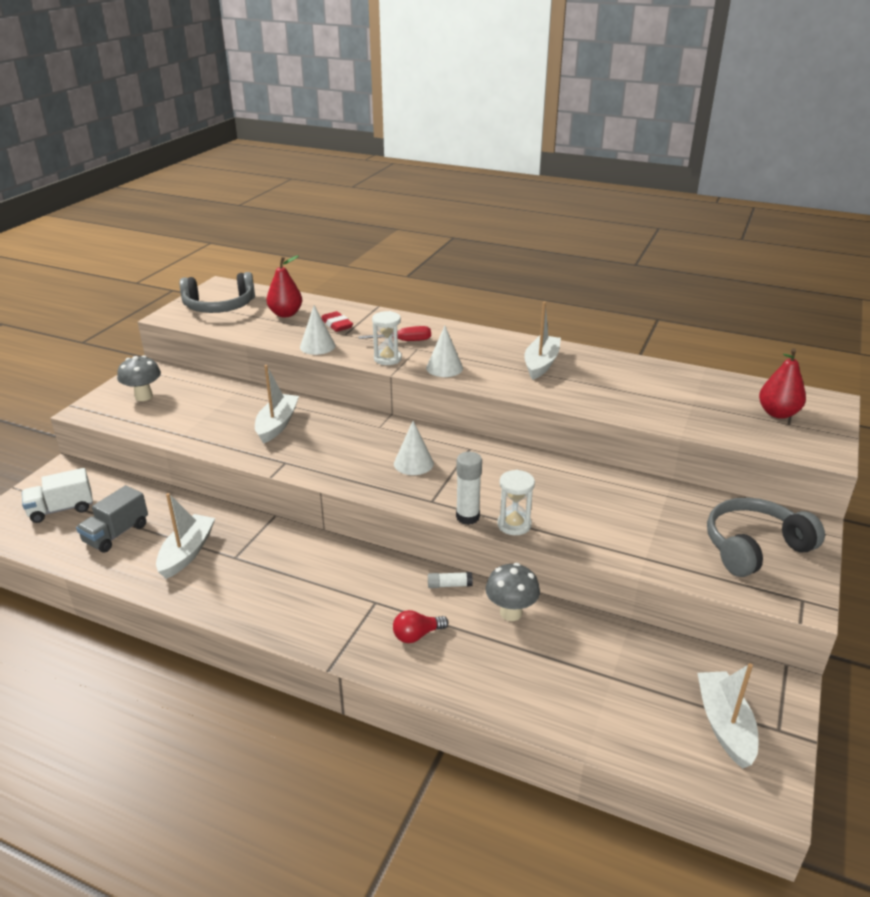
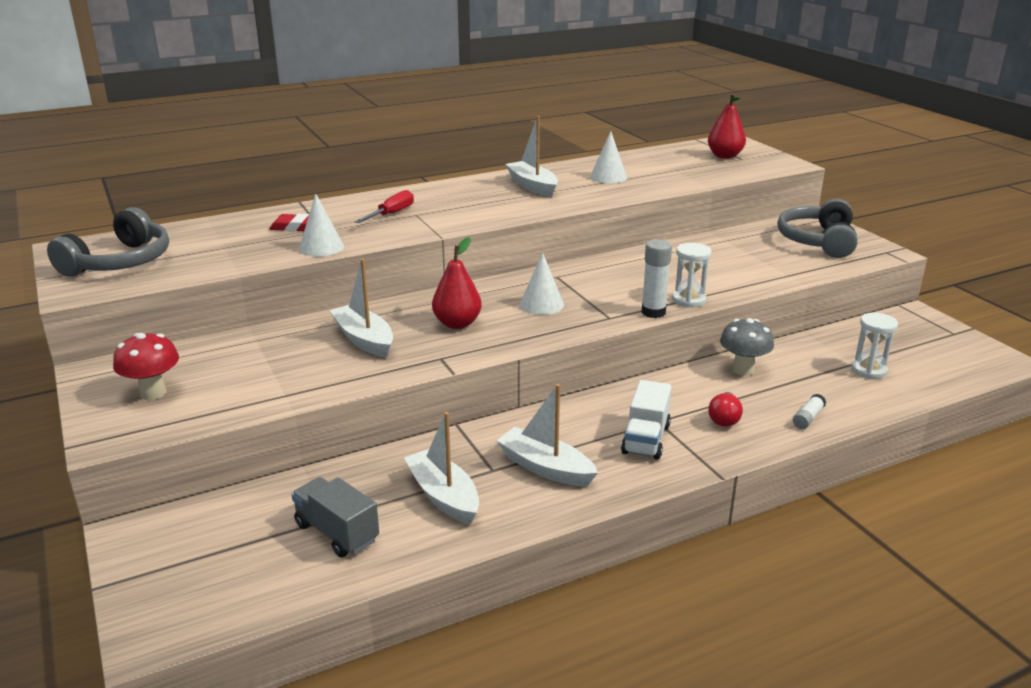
camera: 50 degrees left, 5 degrees down
(61, 509) = (218, 560): white truck -> white truck (646, 439)
(116, 534) = (337, 533): grey truck -> grey truck turned 150 degrees clockwise
(144, 396) = (153, 393): grey mushroom -> red mushroom
(285, 314) = (219, 239): red pear -> red pear (457, 324)
(387, 359) = (410, 229): white hourglass -> white hourglass (868, 370)
(444, 368) = (471, 216): white cone -> white cone (608, 177)
(449, 585) = (678, 380): white glue stick -> white glue stick (808, 418)
(724, 725) = (936, 347): white boat -> white boat (545, 468)

